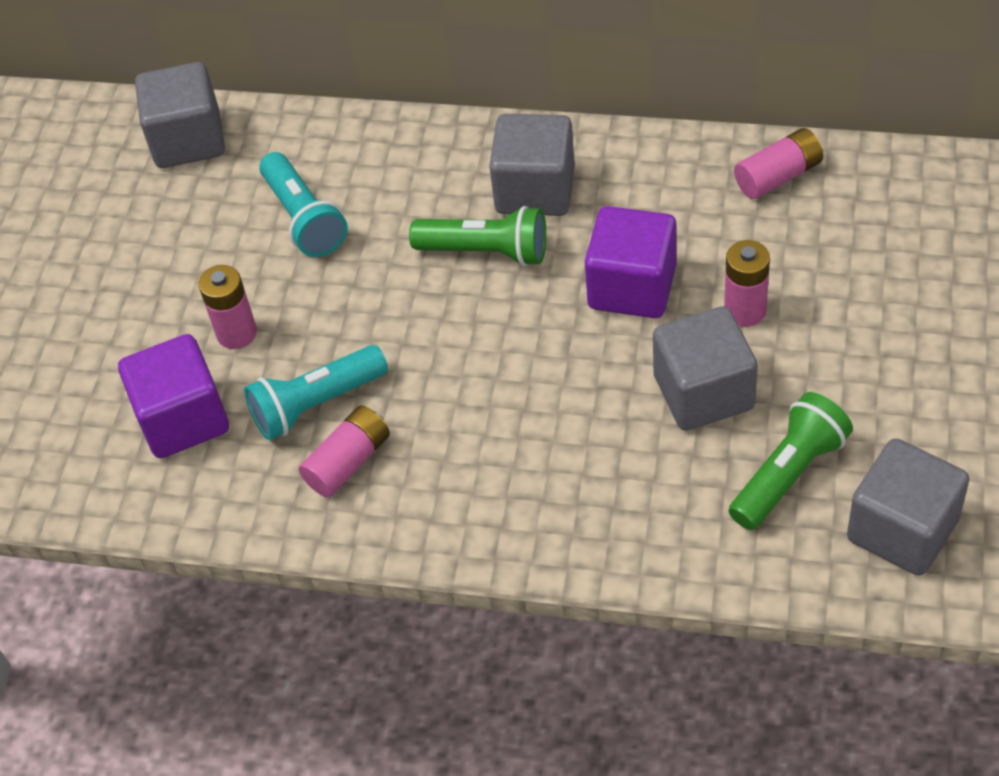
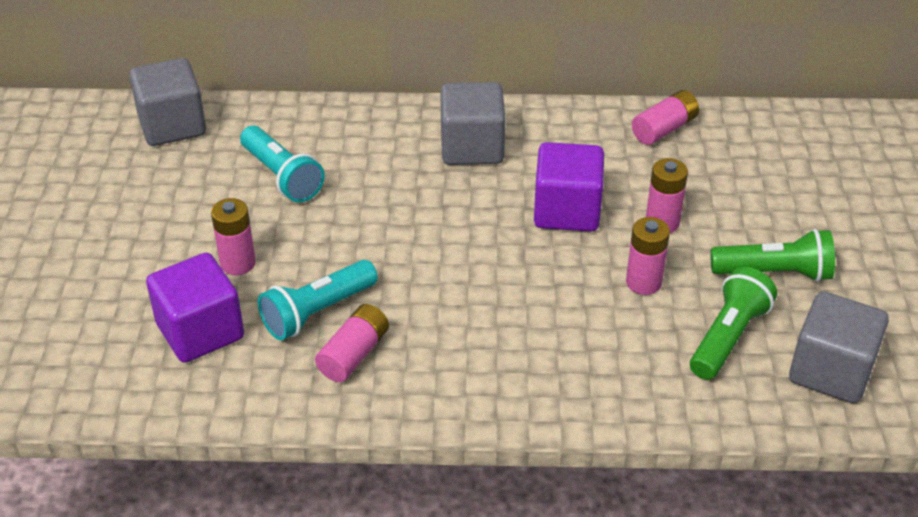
camera: 15 degrees left, 10 degrees down
(486, 251) = (441, 192): green flashlight -> green flashlight (774, 273)
(703, 392) = (643, 282): grey cube -> pink battery

